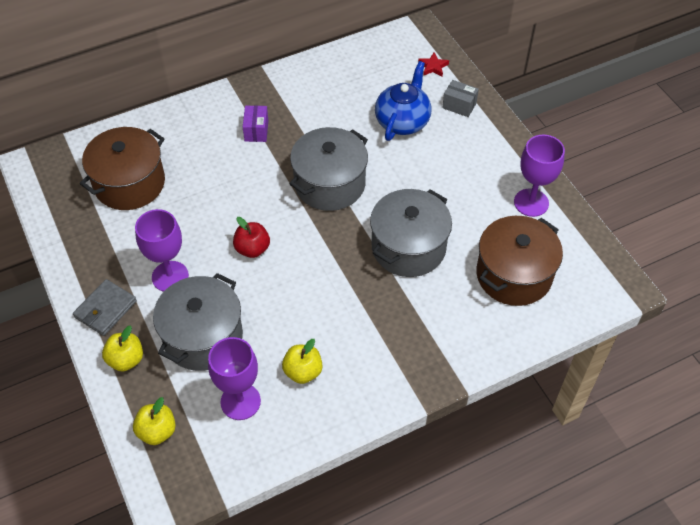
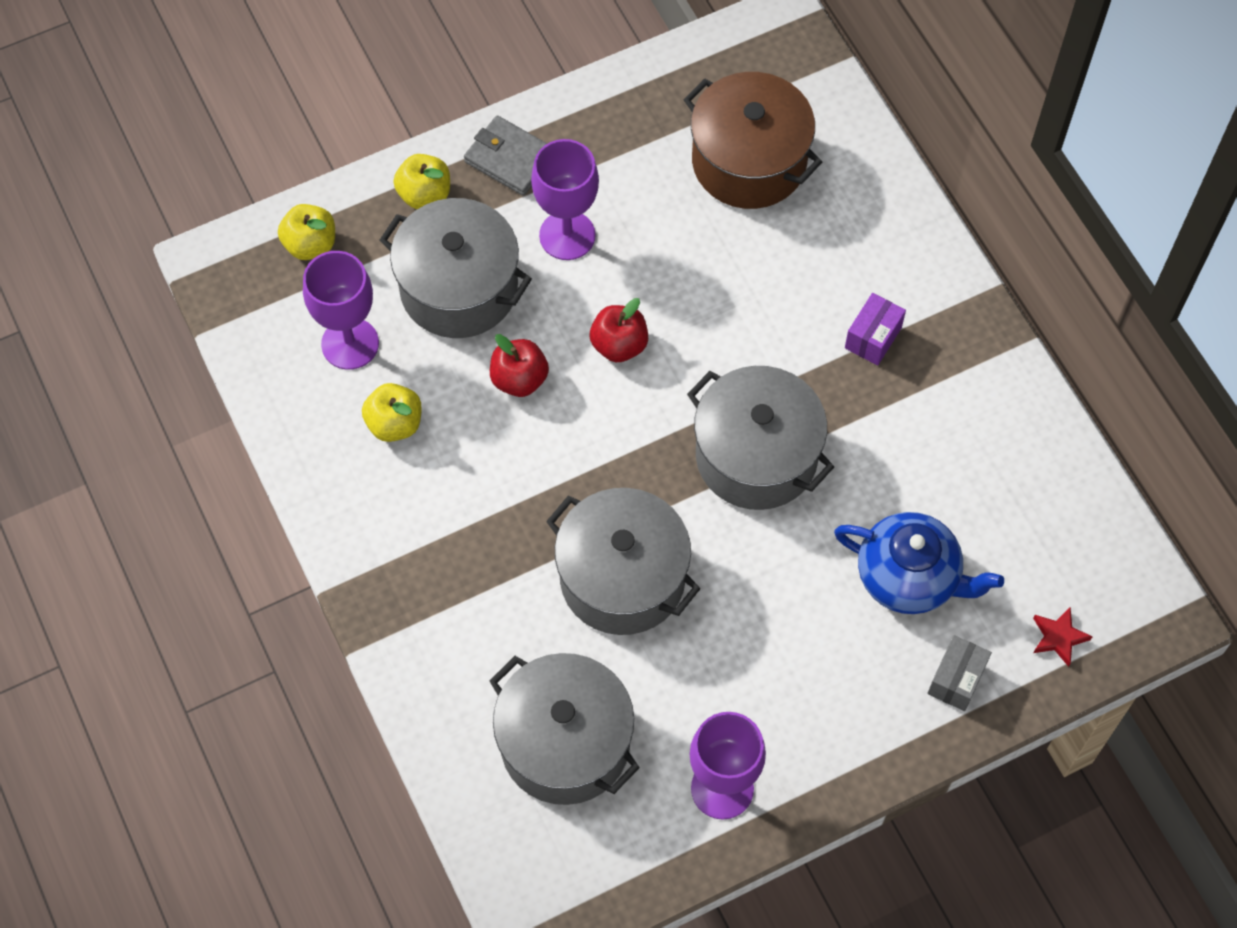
camera: 90 degrees right, 10 degrees up
(256, 131) = (873, 338): purple box -> purple box turned 60 degrees counterclockwise
(273, 301) = (519, 379): none -> red apple
(514, 275) = (565, 743): brown pot -> grey pot

